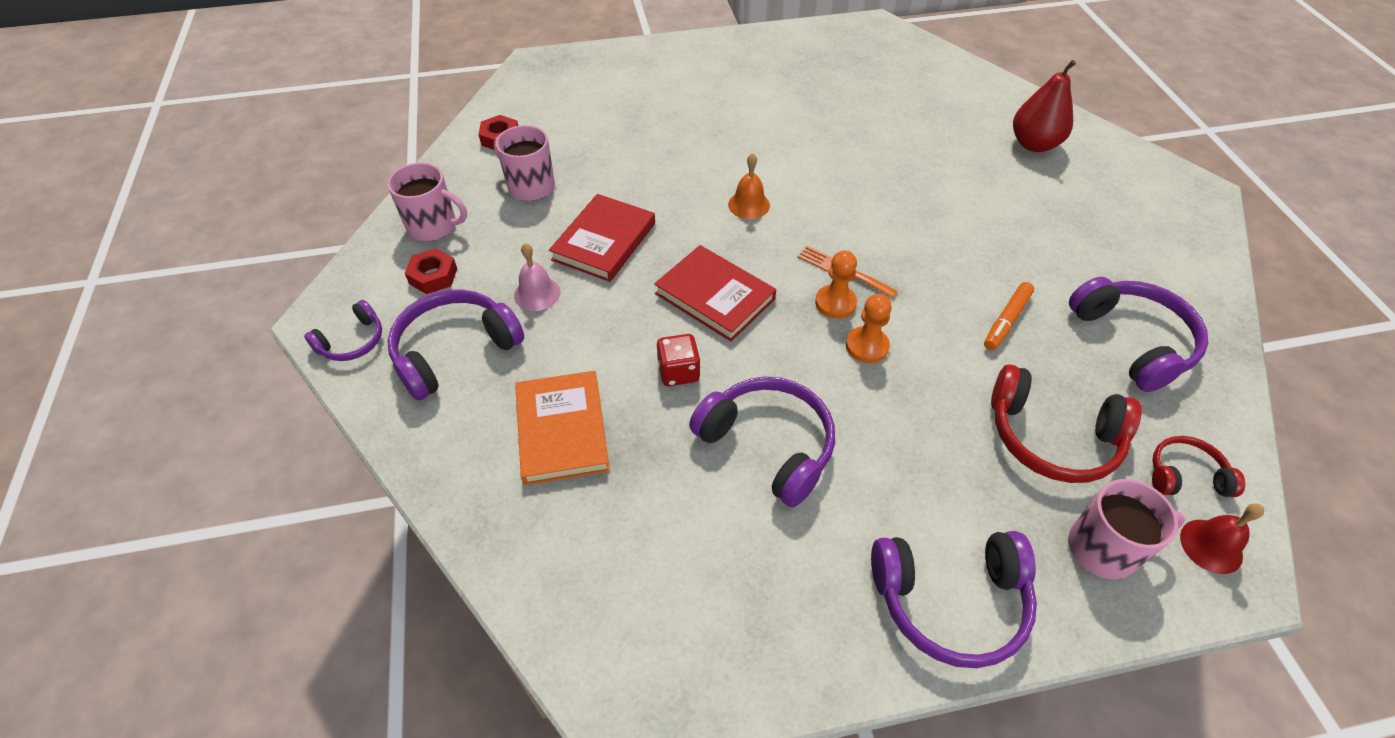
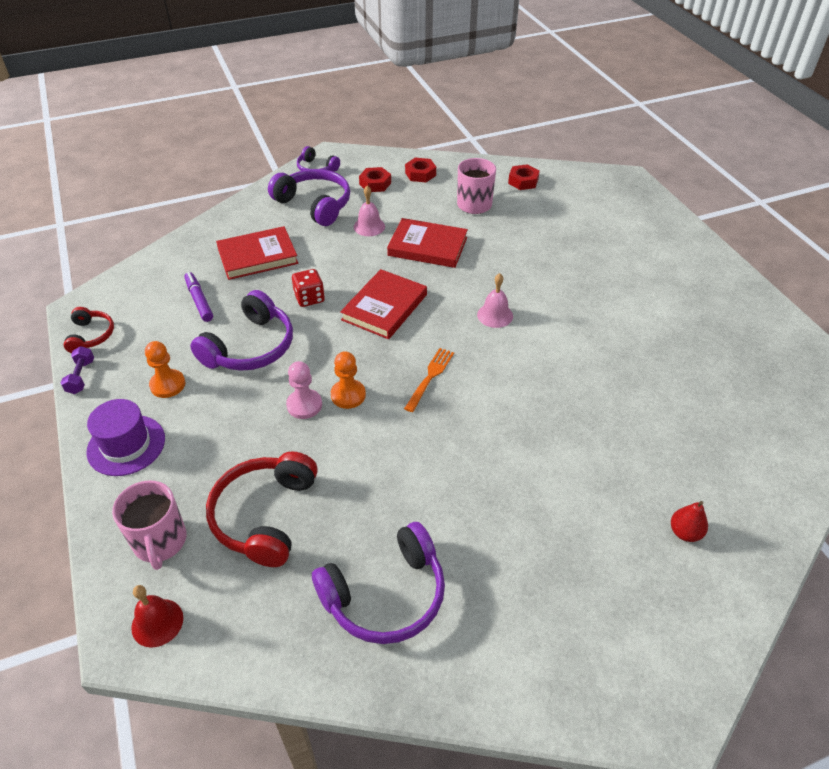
camera: 80 degrees right, 5 degrees down
(433, 226) = (420, 174): pink mug -> red nut
(562, 430) = (257, 256): orange book -> red book
(651, 511) = (199, 301): none -> purple marker
(749, 204) = (495, 315): orange bell -> pink bell
(806, 686) = (81, 377): none -> purple dumbbell
(835, 303) = (392, 374): orange pawn -> orange pawn (167, 385)
(881, 390) = (304, 405): none -> pink pawn
(951, 601) = (126, 445): purple headphones -> purple hat
(1006, 321) = (394, 490): orange marker -> none
(1034, 144) = (685, 532): red pear -> red pear, size x0.54
(1185, 475) = (228, 615): red headphones -> red headphones (91, 336)

